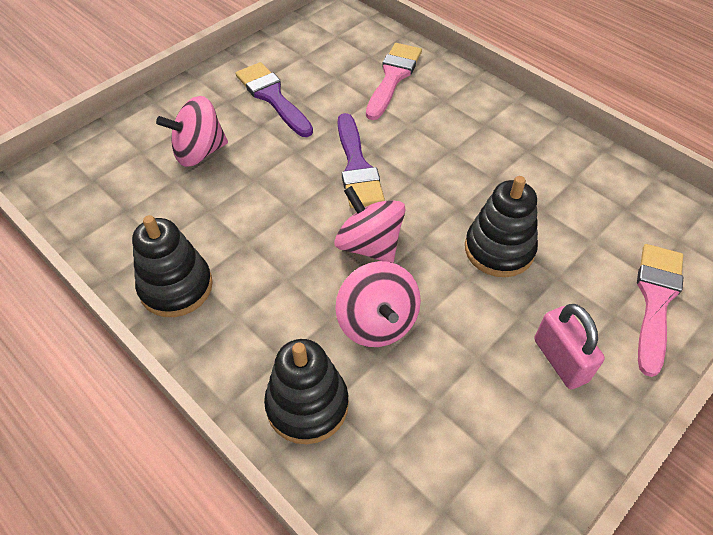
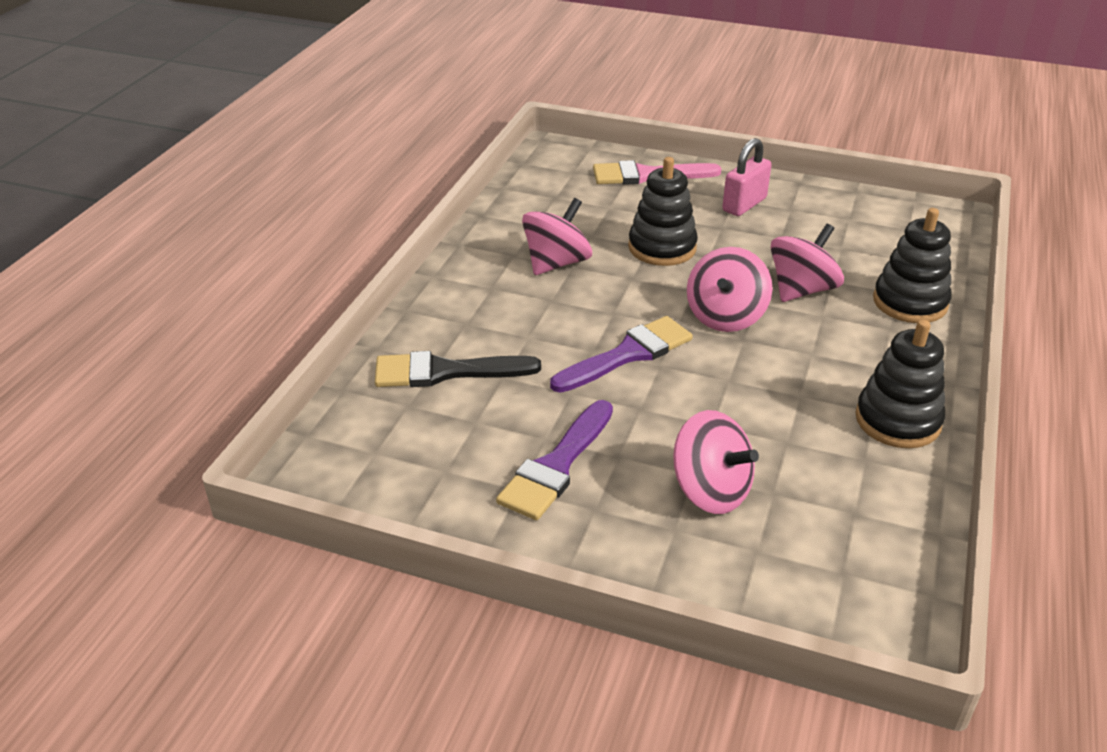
camera: 115 degrees left, 15 degrees down
(393, 77) = (446, 372): pink brush -> black brush
(503, 170) = (556, 263): none -> pink spinning top

